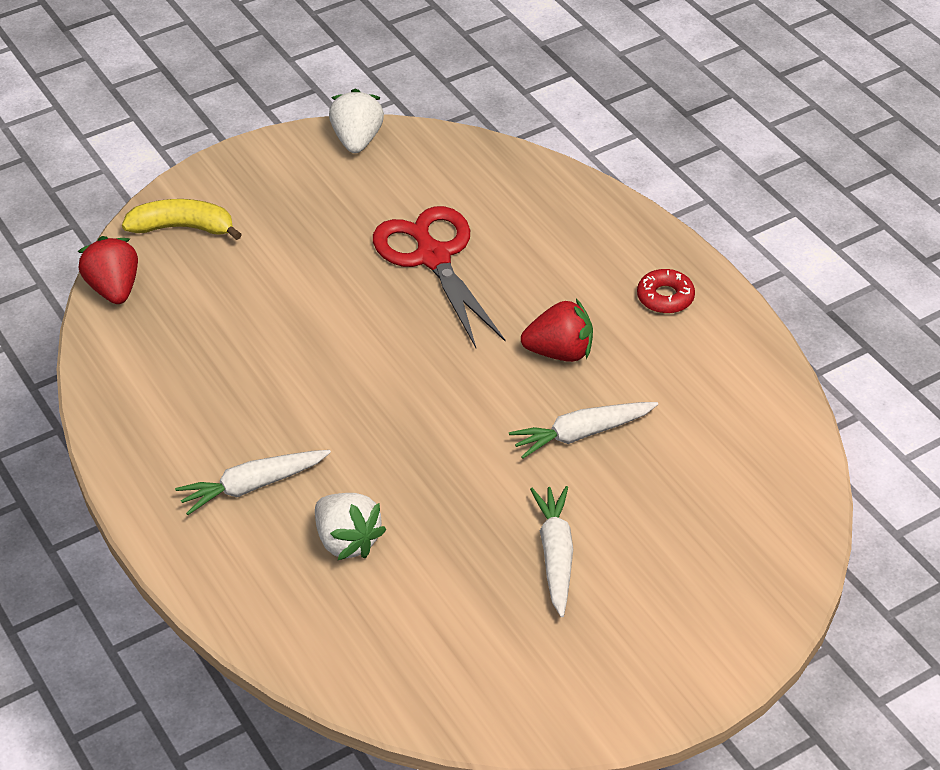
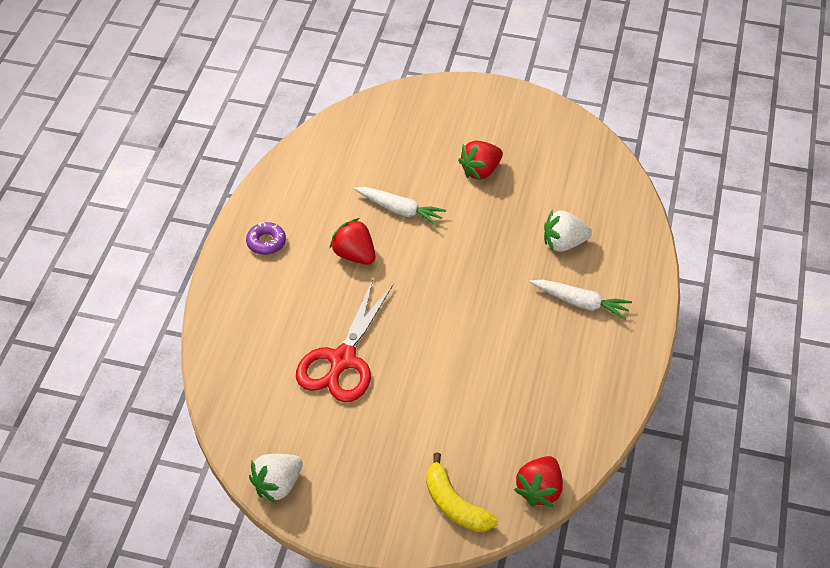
camera: 135 degrees left, 5 degrees up
(347, 541) = (564, 243): white strawberry -> white strawberry turned 105 degrees counterclockwise
(555, 555) = (480, 171): white carrot -> red strawberry
(665, 297) = (266, 242): red donut -> purple donut

